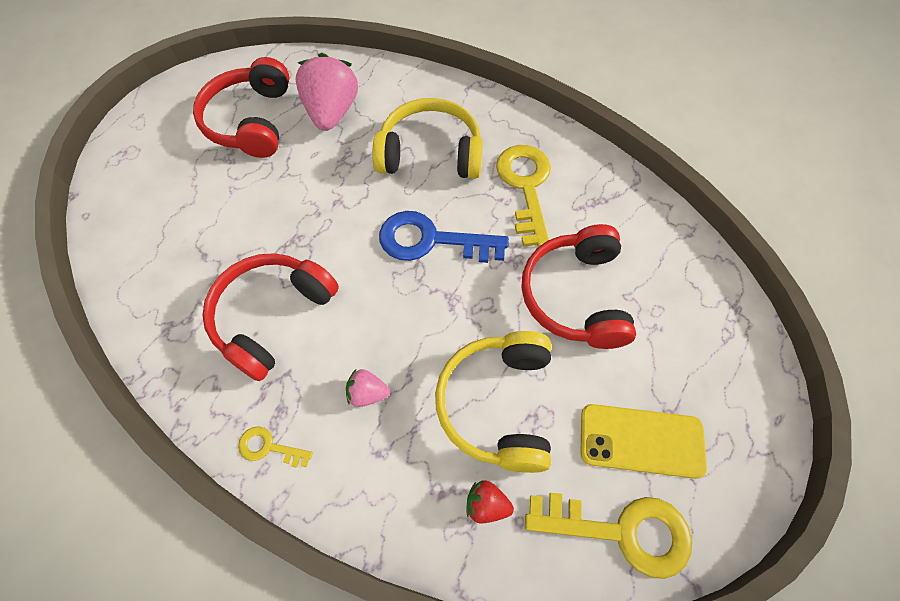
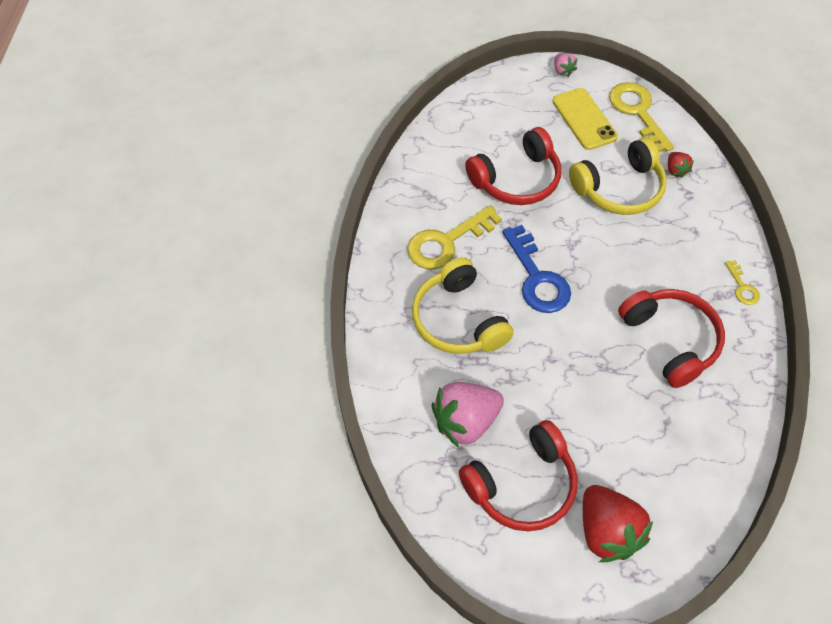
camera: 120 degrees left, 5 degrees down
(167, 153) = (607, 532): none -> red strawberry
(272, 317) = (670, 340): red headphones -> red headphones turned 120 degrees counterclockwise
(367, 393) = (669, 255): pink strawberry -> pink strawberry (562, 71)

